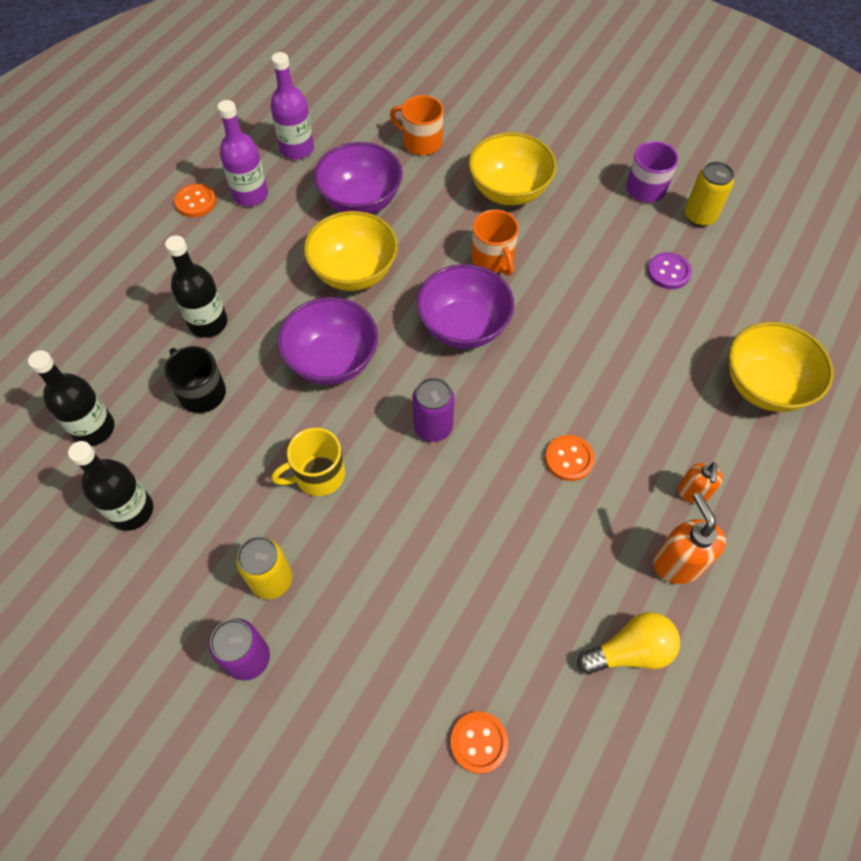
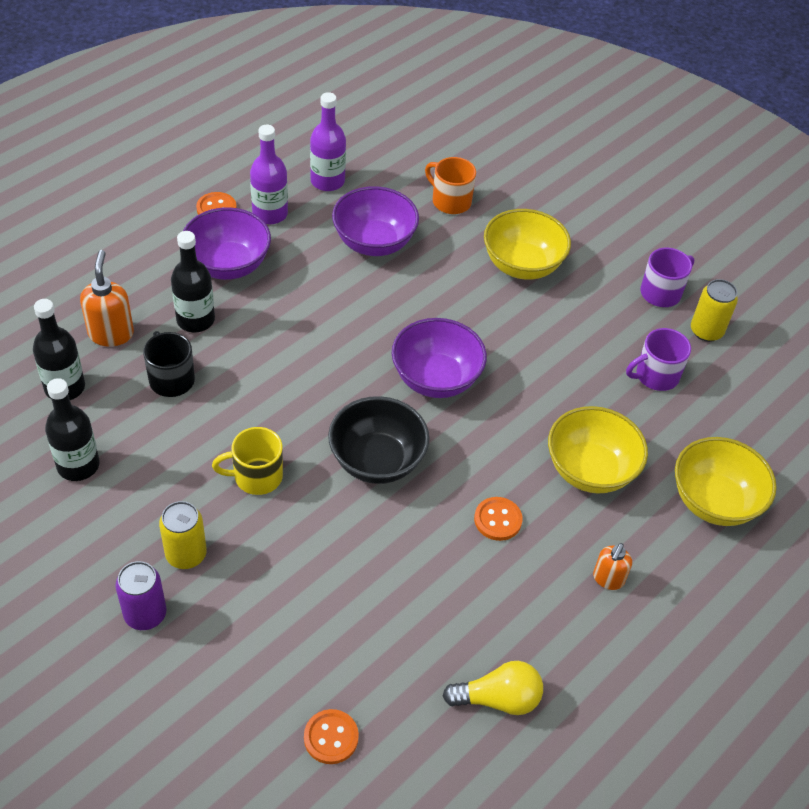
camera: 10 degrees right, 10 degrees down
(332, 361) = (301, 380): purple bowl -> purple bowl (228, 265)
(354, 272) = (347, 306): yellow bowl -> yellow bowl (590, 470)
(433, 427) = (377, 461): purple can -> black bowl
(493, 259) = (485, 324): orange mug -> none
(668, 272) = (655, 375): purple button -> purple mug
(677, 563) = (570, 636): orange soap dispenser -> orange soap dispenser (111, 333)

